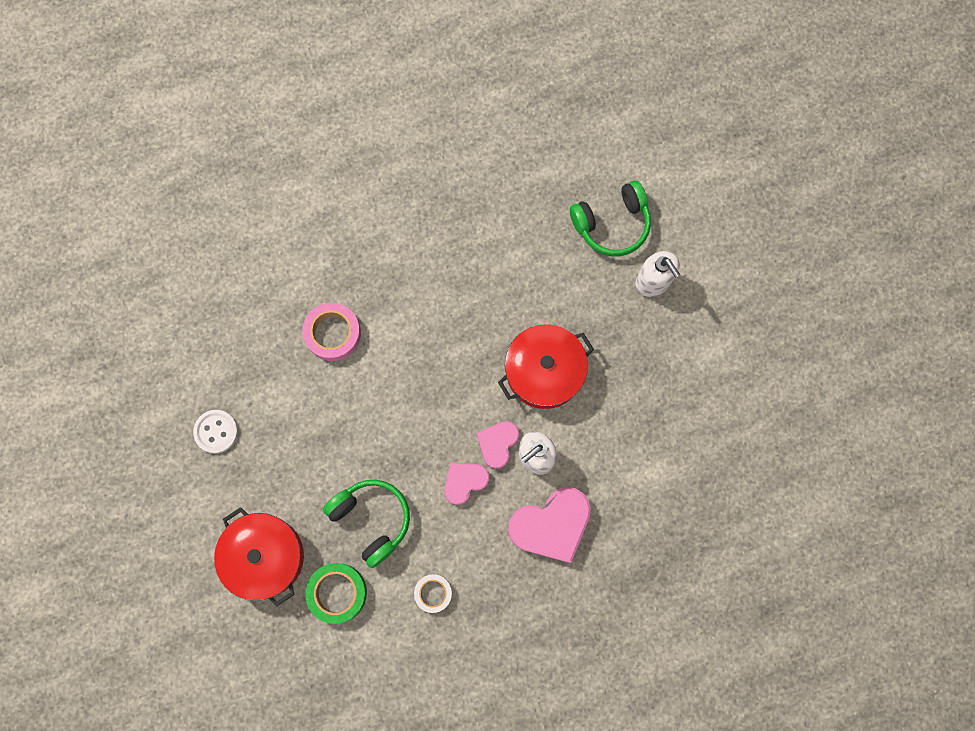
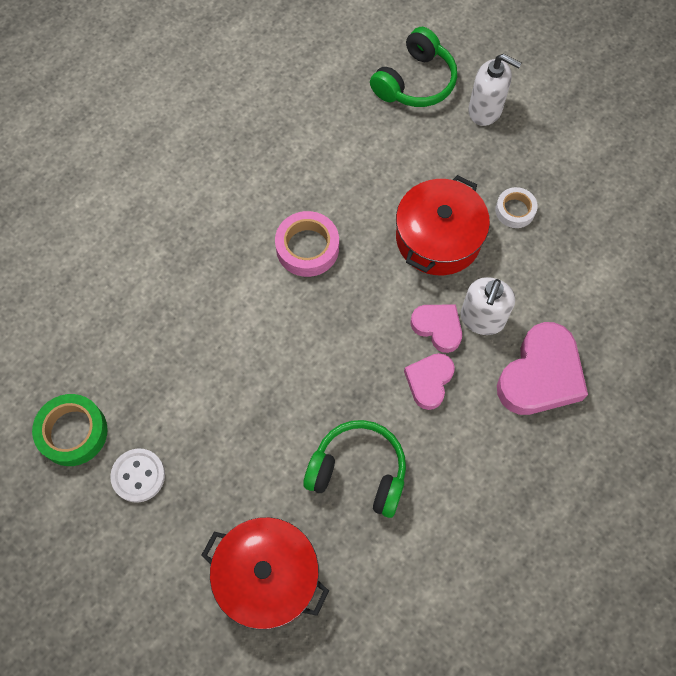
camera: 30 degrees left, 10 degrees down
(333, 333) = (207, 313): pink tape -> pink tape (307, 248)
(337, 593) = (369, 568): green tape -> green tape (73, 432)
(433, 593) = (468, 509): white tape -> white tape (515, 210)
(497, 444) = (438, 328): pink heart -> pink heart turned 135 degrees clockwise

